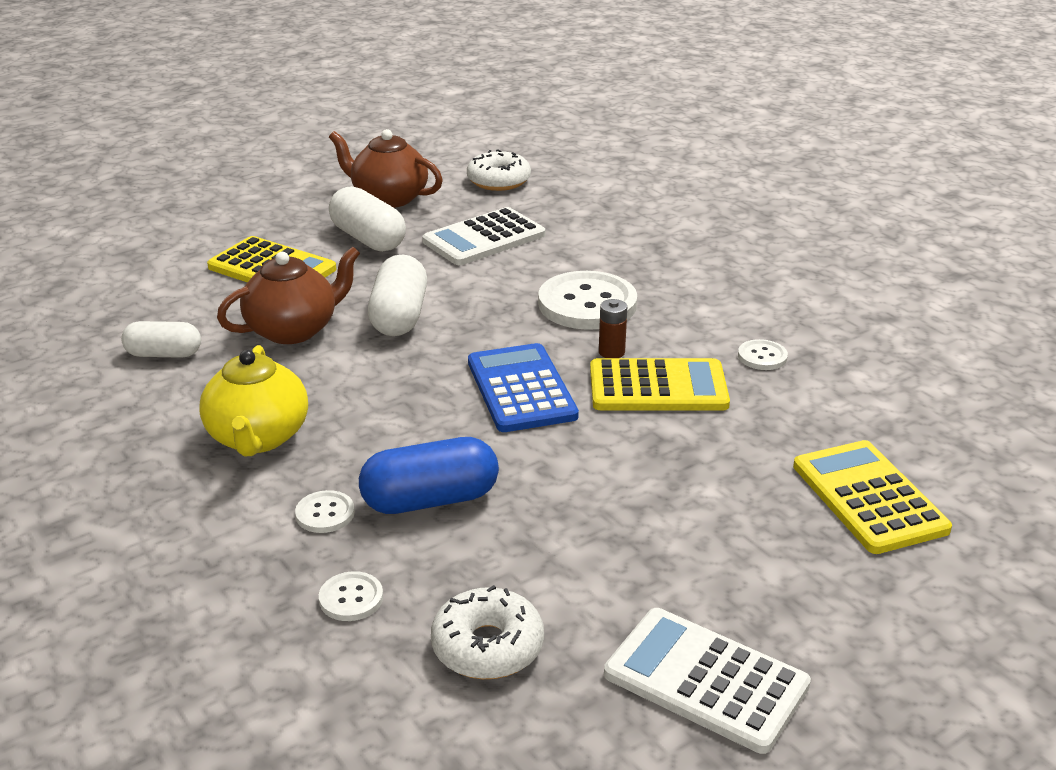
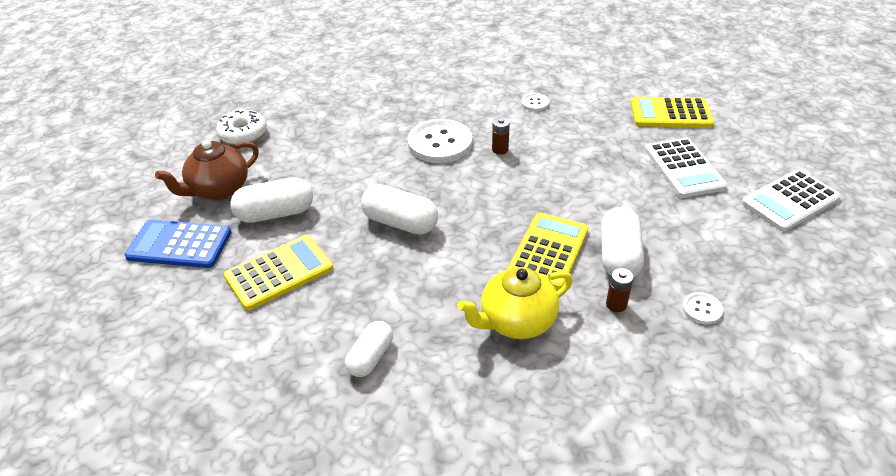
camera: 65 degrees left, 10 degrees up
(258, 437) = (516, 321): yellow teapot -> yellow teapot turned 135 degrees clockwise
(294, 330) = (383, 278): brown teapot -> none
(325, 513) = (616, 304): white button -> brown battery
(430, 500) = (618, 256): blue capsule -> white capsule
(484, 238) = (322, 161): white calculator -> white calculator (683, 168)
(487, 646) = (754, 265): white donut -> none
(521, 389) = (520, 193): blue calculator -> blue calculator (179, 244)
(658, 387) = (545, 144): yellow calculator -> yellow calculator (548, 251)

